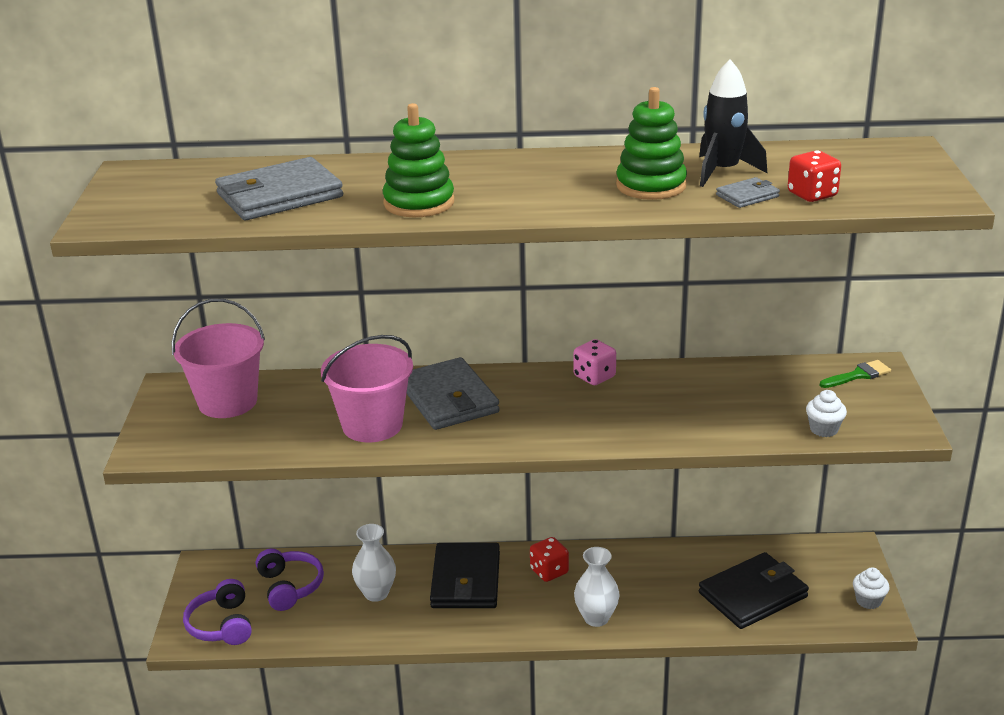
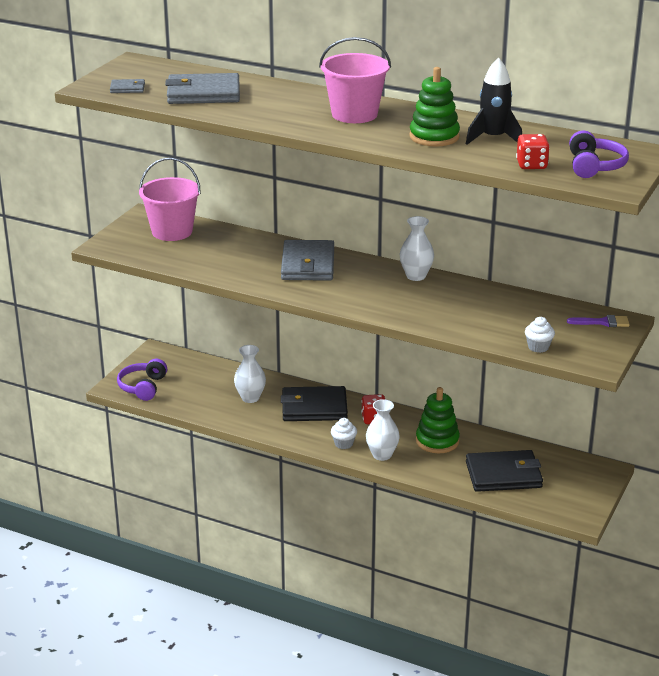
camera: 25 degrees right, 0 degrees up
(290, 587) = (199, 378): purple headphones -> purple headphones (594, 166)
(372, 425) = (246, 267): pink bucket -> pink bucket (354, 114)
(419, 203) = (279, 115): green stacking toy -> green stacking toy (437, 441)
(466, 580) = (314, 408): black wallet -> black wallet turned 60 degrees clockwise
(594, 377) = (416, 276): pink dice -> white vase
(747, 196) = (488, 156): grey wallet -> grey wallet (127, 88)
(858, 375) = (602, 322): green brush -> purple brush
(868, 601) = (585, 504): white cupcake -> white cupcake (343, 444)

